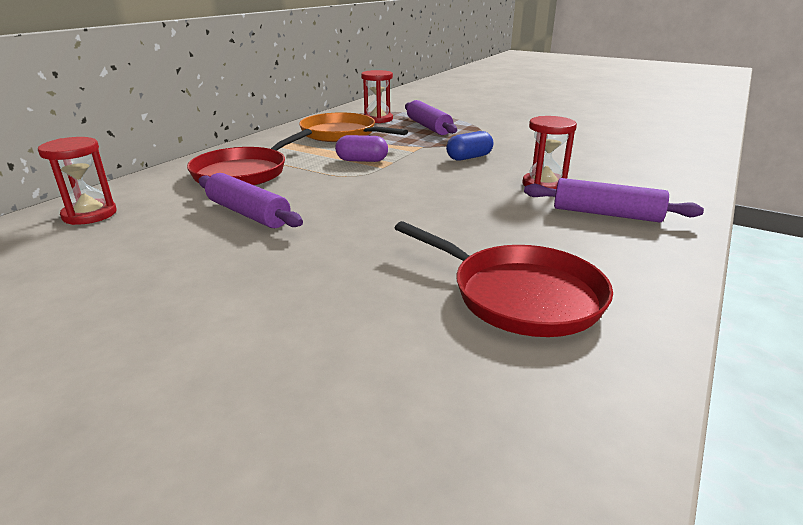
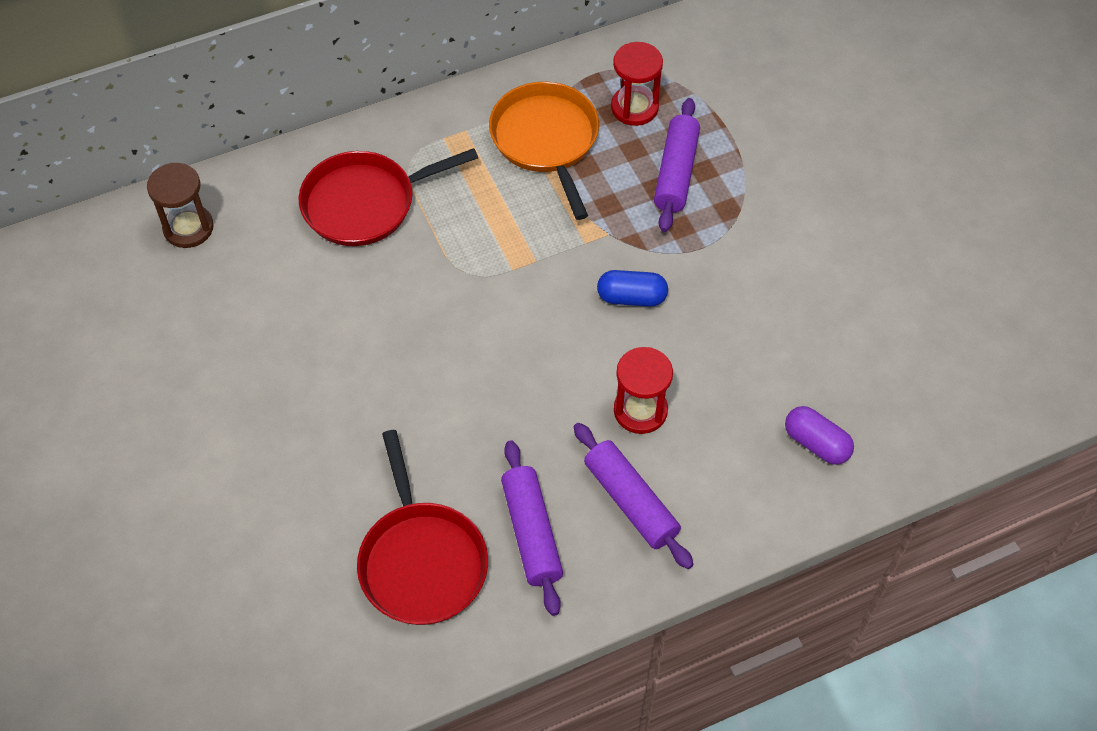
camera: 35 degrees right, 30 degrees up
(90, 214) = (188, 228): red hourglass -> brown hourglass
(248, 213) = (315, 304): purple rolling pin -> purple rolling pin (531, 533)
(362, 160) = (506, 238): purple capsule -> purple capsule (816, 443)

